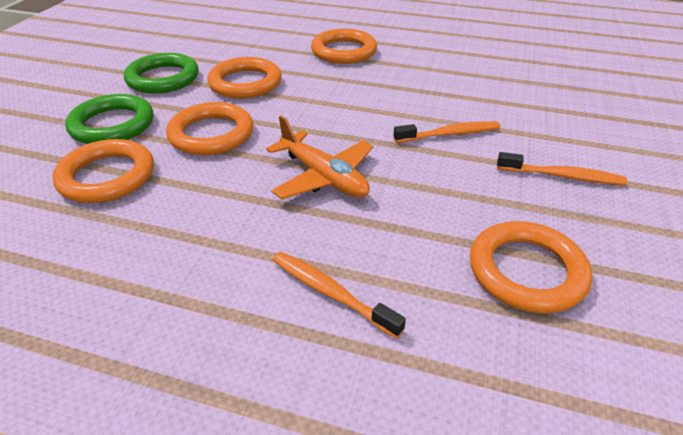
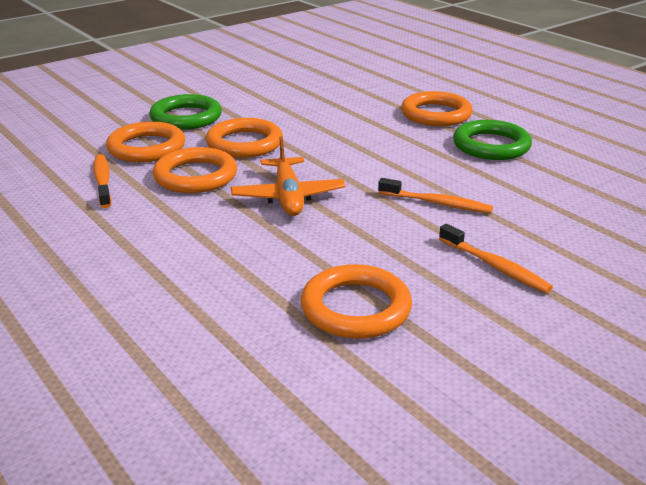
camera: 35 degrees right, 10 degrees down
(163, 78) = (257, 96): green ring -> green ring (491, 145)
(245, 83) = (315, 116): orange ring -> orange ring (196, 176)
(331, 293) = (199, 261): orange toothbrush -> orange toothbrush (103, 181)

